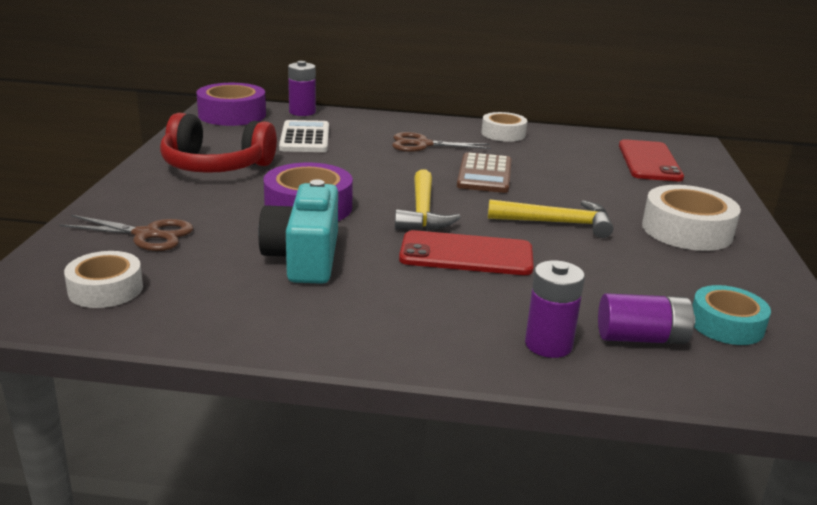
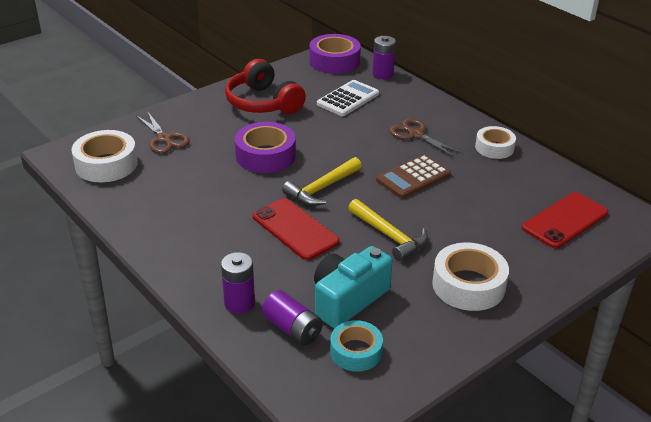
camera: 45 degrees right, 10 degrees up
(106, 289) = (106, 164): white tape -> white tape, size x1.53
(304, 257) = (212, 189): turquoise camera -> turquoise camera (348, 299)

